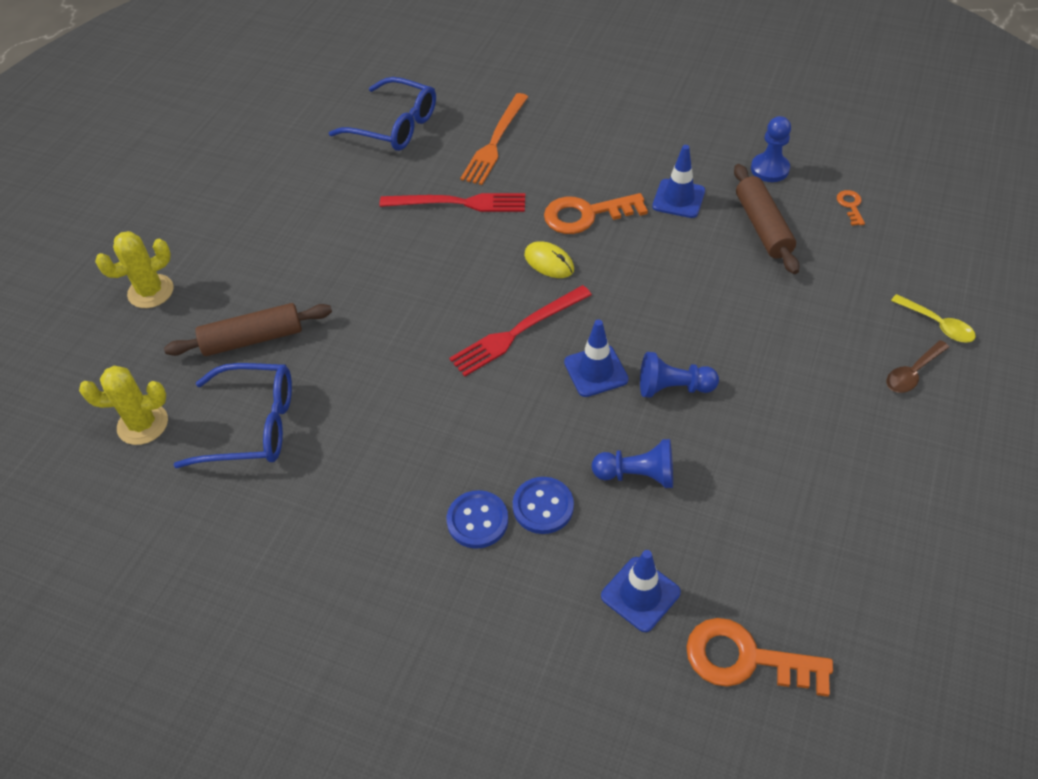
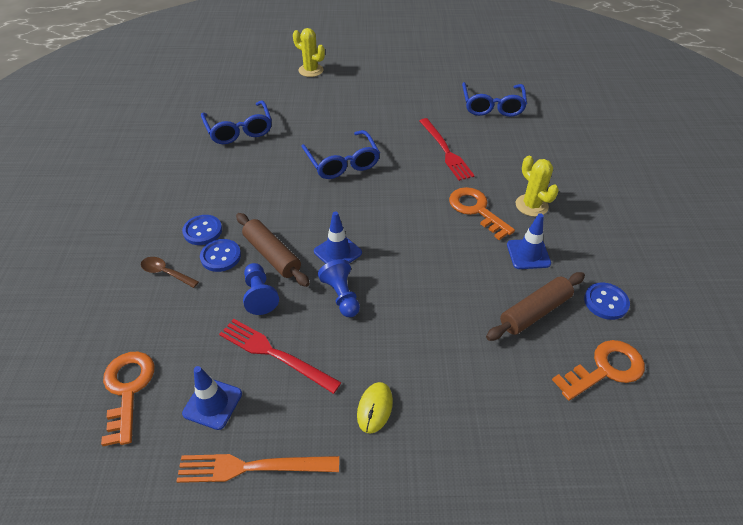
camera: 65 degrees right, 5 degrees down
(143, 424) = (227, 97): yellow cactus -> yellow cactus (531, 205)
(253, 338) = (296, 111): brown rolling pin -> brown rolling pin (272, 255)
(416, 317) = (342, 162): none -> blue glasses
(495, 142) = (513, 149): orange fork -> orange fork (252, 467)
(517, 332) = (352, 207): red fork -> red fork (275, 354)
(549, 262) = (420, 204): yellow mouse -> yellow mouse (375, 408)
(640, 594) = (167, 320): blue traffic cone -> blue traffic cone (212, 403)
(769, 169) = (605, 302): blue pawn -> blue button
(850, 206) = (605, 369): orange key -> orange key, size x2.10
(912, 373) = (430, 454): brown spoon -> brown spoon (166, 273)
(937, 324) = (500, 467): yellow spoon -> none

